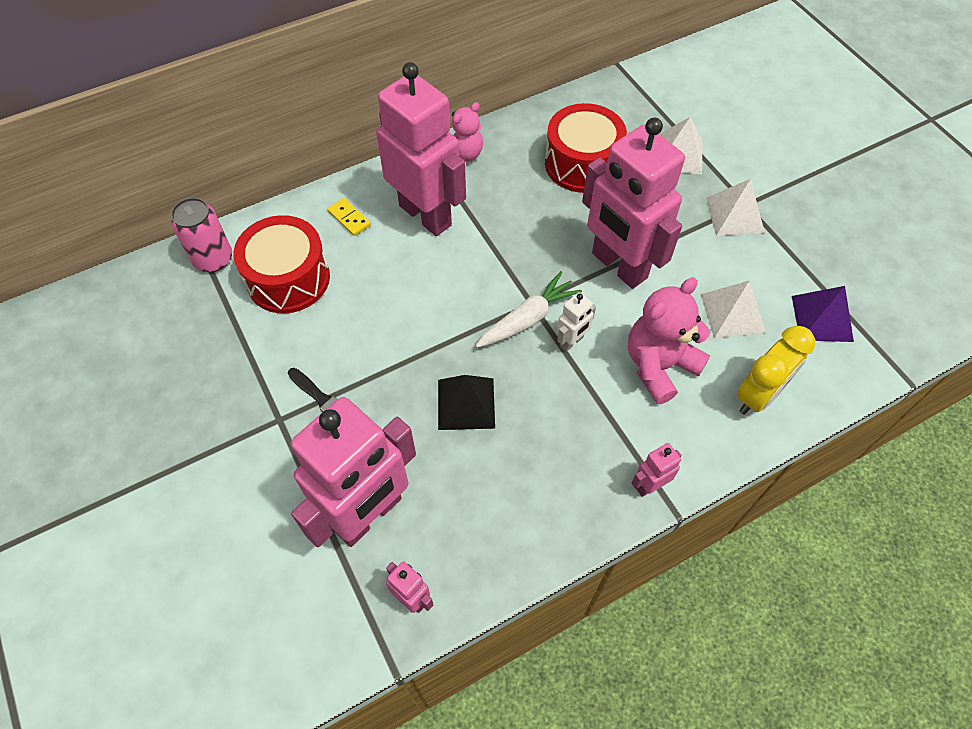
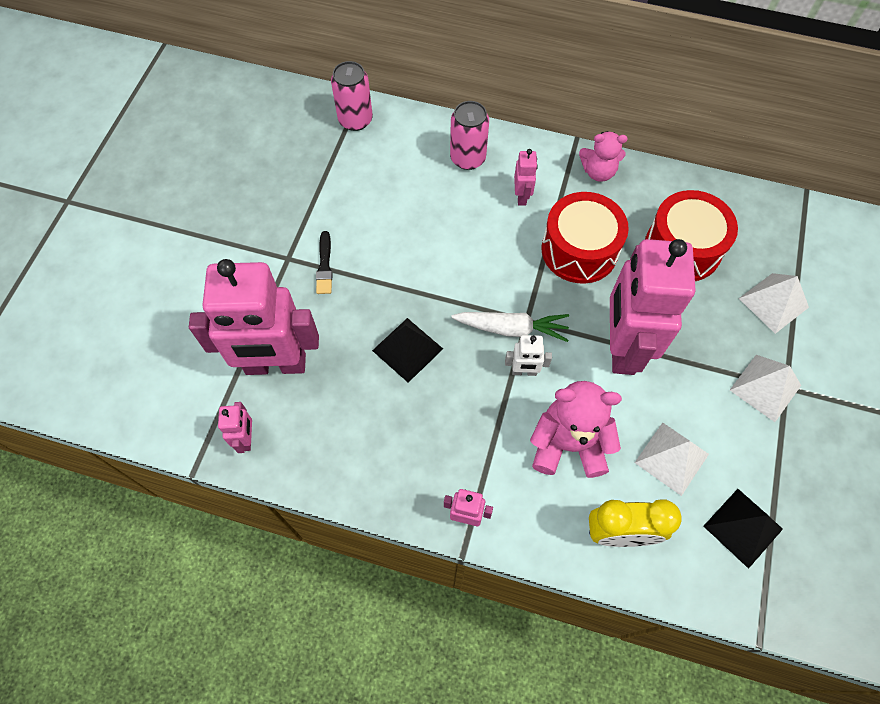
camera: 45 degrees right, 5 degrees up
(288, 278) = (386, 170): red drum -> red drum (579, 250)
(349, 218) = (467, 158): yellow domino -> pink can
(426, 215) = (522, 196): pink robot -> pink robot, size x0.41
(822, 318) = (743, 527): purple pyramid -> black pyramid

